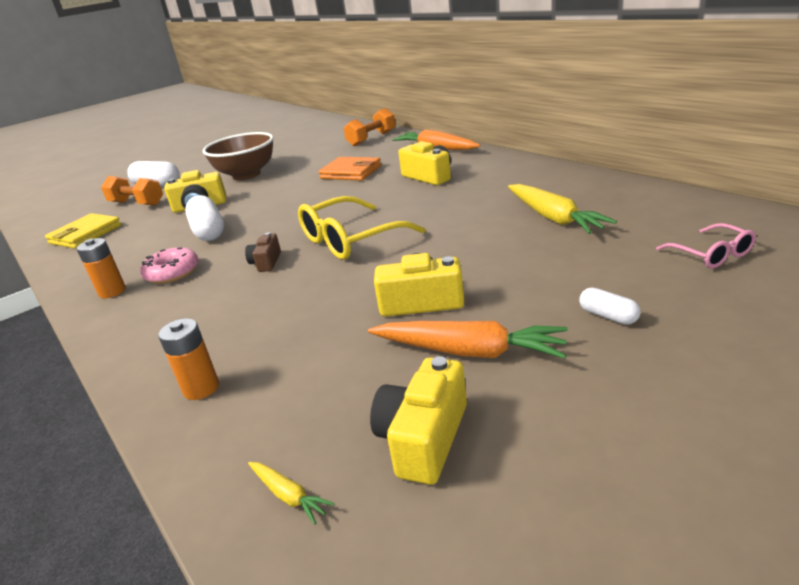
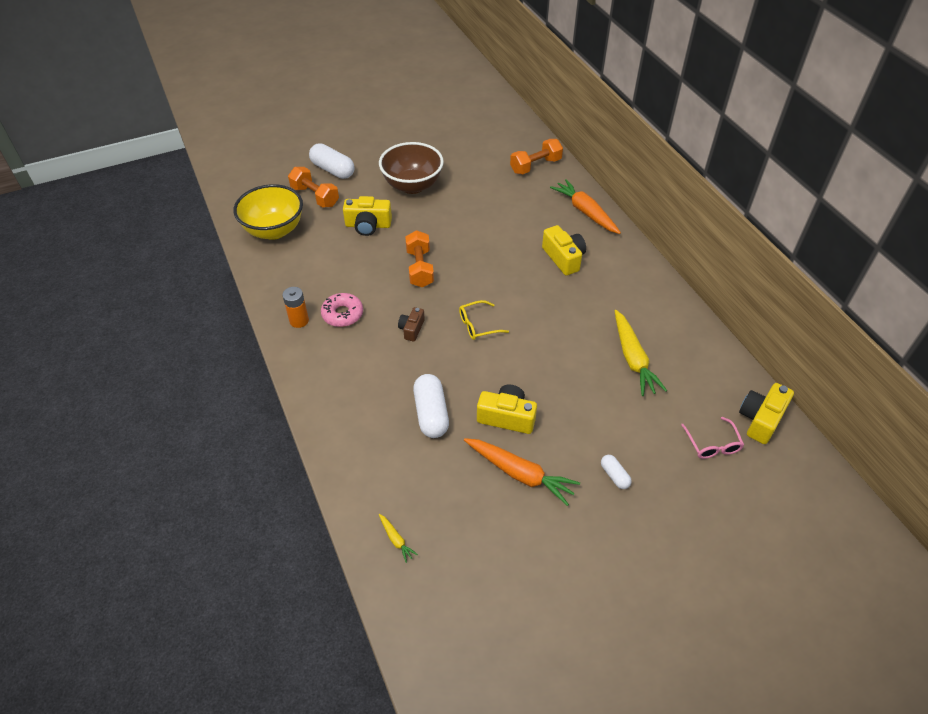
camera: 10 degrees right, 20 degrees up
(85, 234) = (274, 230): yellow wallet -> yellow bowl
(201, 388) = (356, 445): orange battery -> none
(208, 231) = (372, 267): white capsule -> white capsule (431, 413)
(266, 219) = (420, 268): none -> orange dumbbell
(350, 240) = (477, 325): yellow glasses -> yellow glasses, size x0.55
(351, 172) = (502, 221): orange wallet -> none
(424, 438) = (473, 528): yellow camera -> yellow camera (761, 419)

